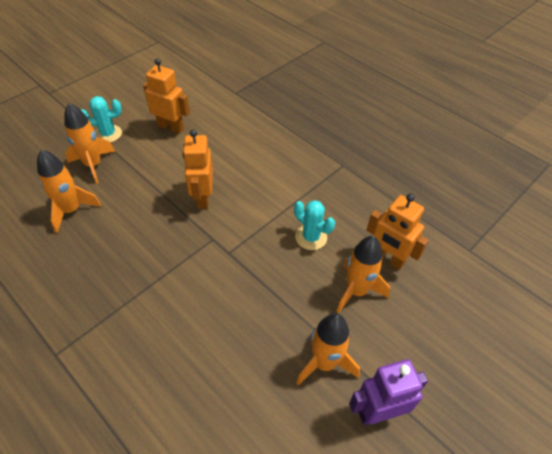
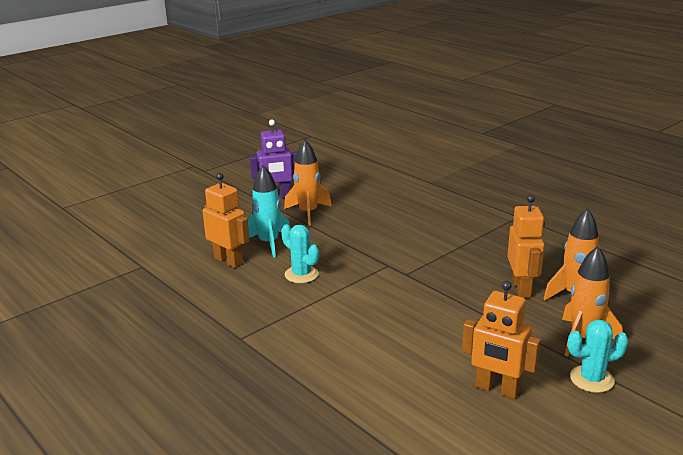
camera: 175 degrees left, 25 degrees down
(202, 198) = (424, 305): orange robot -> orange robot (522, 289)
(356, 291) = (268, 243): orange rocket -> turquoise rocket

